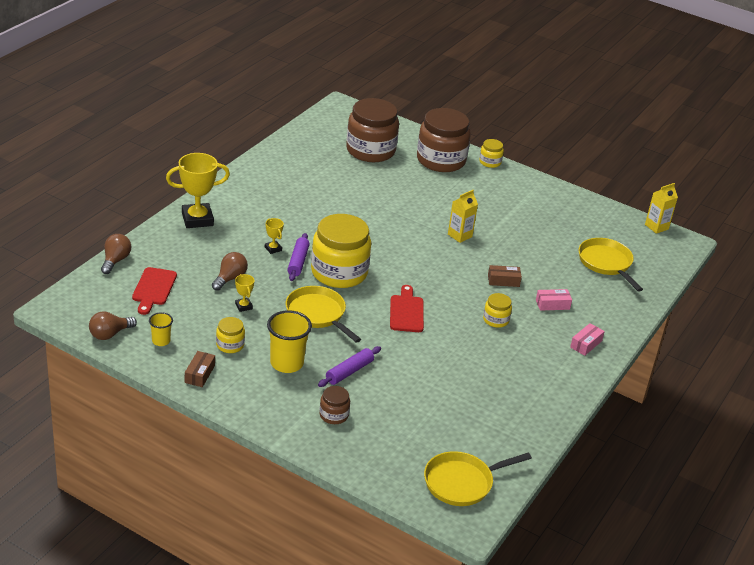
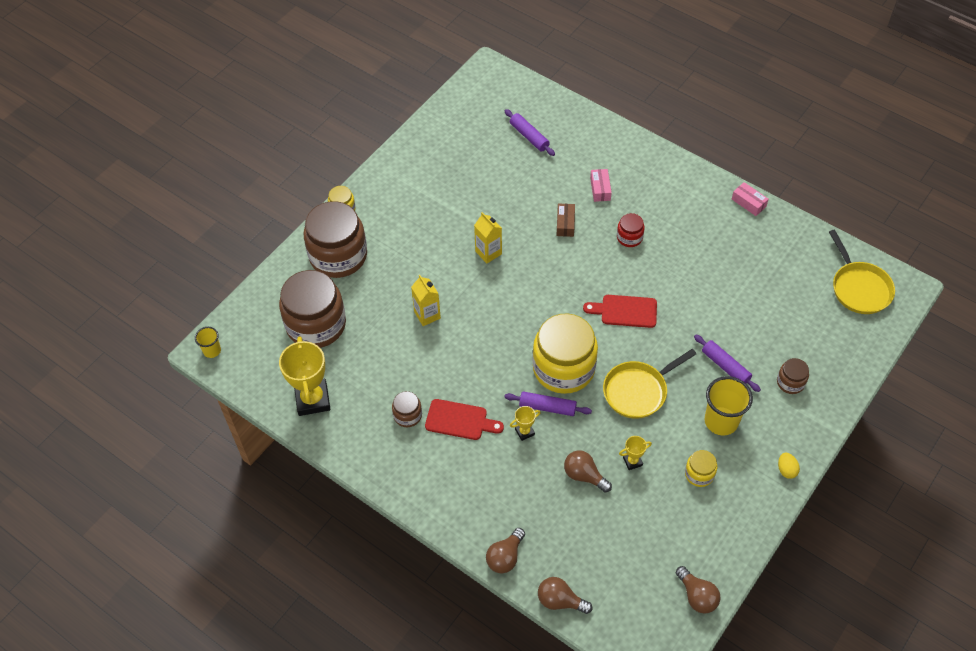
camera: 80 degrees left, 20 degrees up
(153, 289) = (610, 555): red cutting board -> red cutting board (460, 420)
(157, 235) = (505, 557): none -> brown light bulb
(161, 341) = (701, 542): yellow cup -> yellow cup (212, 351)
(197, 219) = (469, 513): yellow trophy -> yellow trophy (312, 399)
(200, 374) = (749, 502): brown box -> none
(233, 402) = (786, 470): none -> yellow egg
(287, 192) = (407, 415): none -> brown jar
(496, 320) = (629, 237): yellow jar -> red jar
(586, 344) = (657, 172): pink box -> pink box (748, 203)
(606, 263) = (529, 136): yellow pan -> purple rolling pin
(656, 227) = (463, 86): yellow carton -> yellow carton (427, 315)

